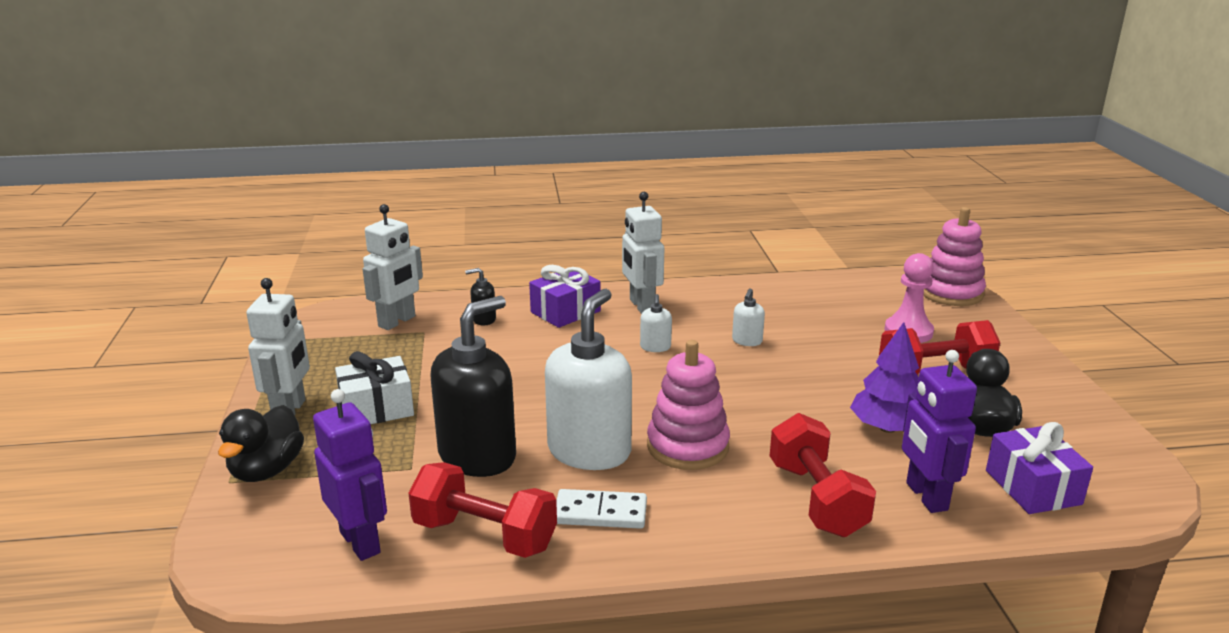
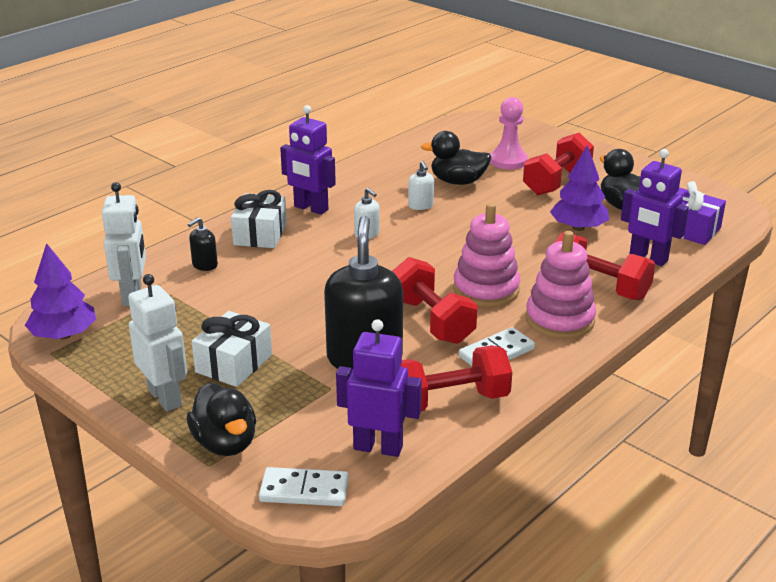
camera: 40 degrees left, 5 degrees up
(251, 544) = (304, 490): none -> white domino
(309, 331) = (64, 335): none -> purple tree
(565, 312) = (260, 234): purple gift -> white gift
(589, 451) = (432, 320): white soap dispenser -> red dumbbell
(641, 306) = (310, 208): white robot -> purple robot
(820, 332) = (458, 182): none -> black duck
(950, 293) = (497, 124): pink stacking toy -> pink stacking toy (559, 320)

